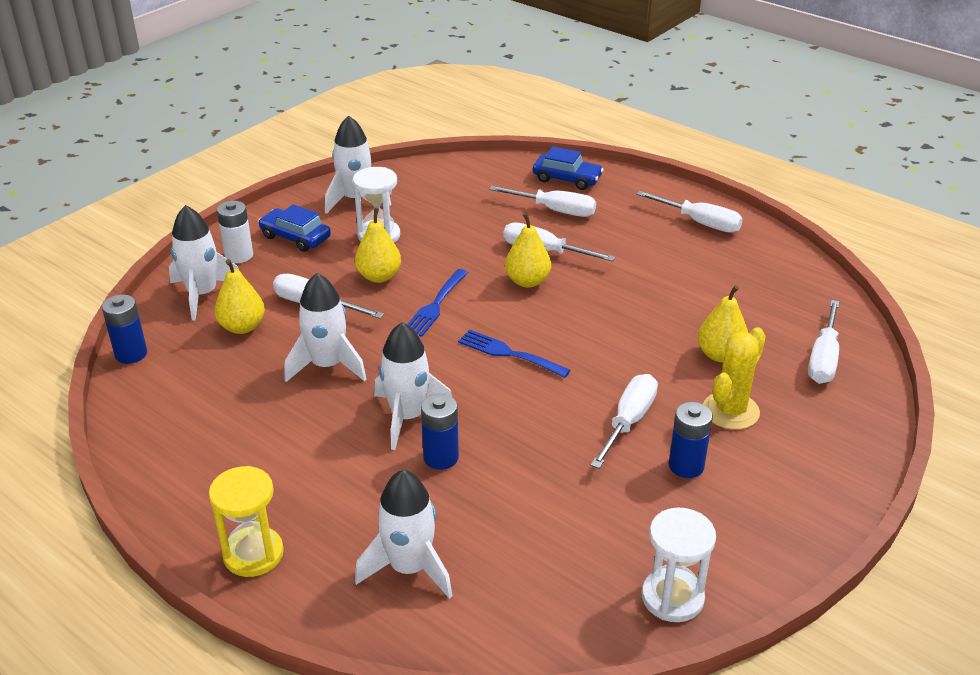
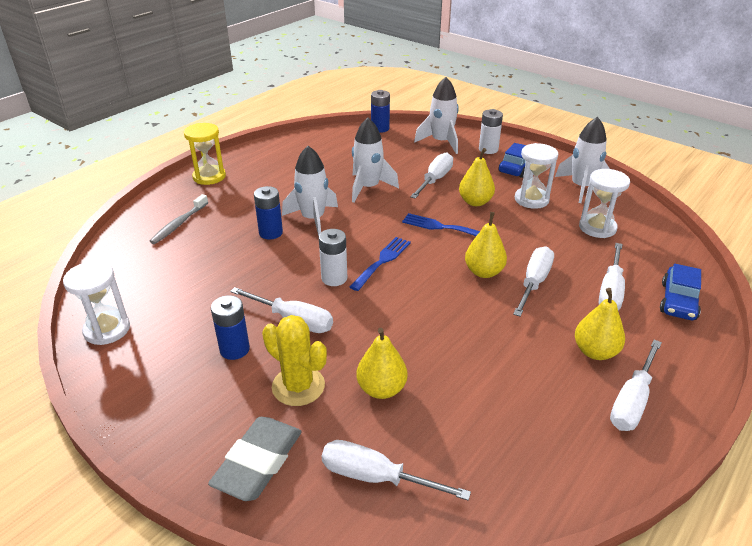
camera: 90 degrees right, 0 degrees up
(242, 327) = (408, 157): yellow pear -> yellow pear (595, 351)
(409, 568) = (179, 224): white rocket -> grey toothbrush
(443, 201) = (597, 228): none -> white hourglass
(545, 392) = (334, 278): none -> white battery
(833, 431) = (258, 462): none -> grey eraser

